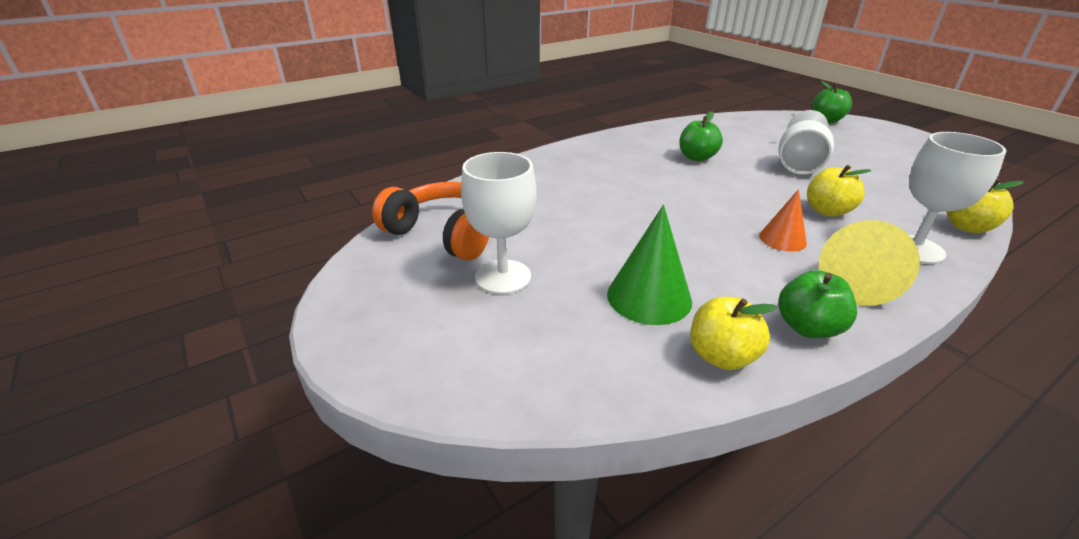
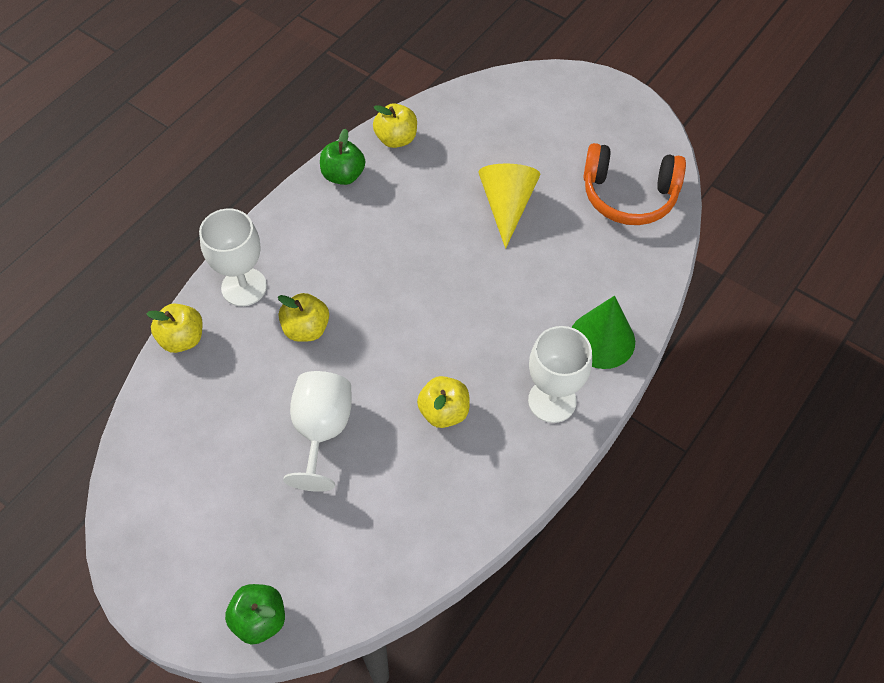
camera: 160 degrees right, 25 degrees up
(503, 277) = (555, 162): white goblet -> white goblet (552, 401)
(649, 297) = (448, 172): green cone -> green cone (602, 339)
(697, 157) = (444, 412): green apple -> yellow apple
(782, 239) = (352, 269): orange cone -> none
(852, 282) = (305, 229): yellow cone -> yellow cone (507, 205)

